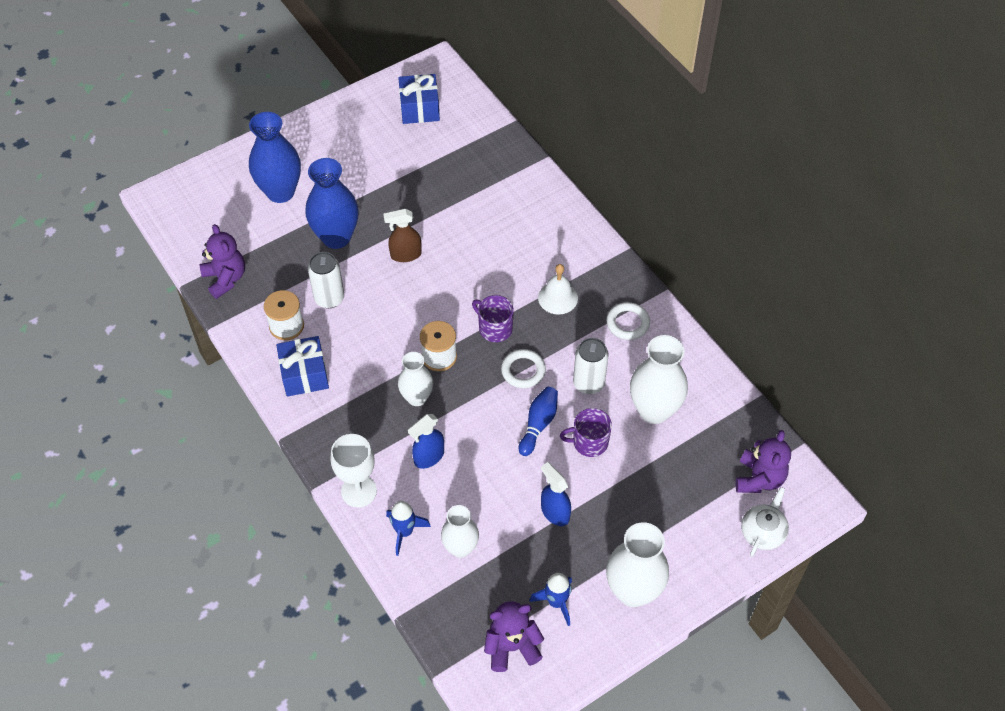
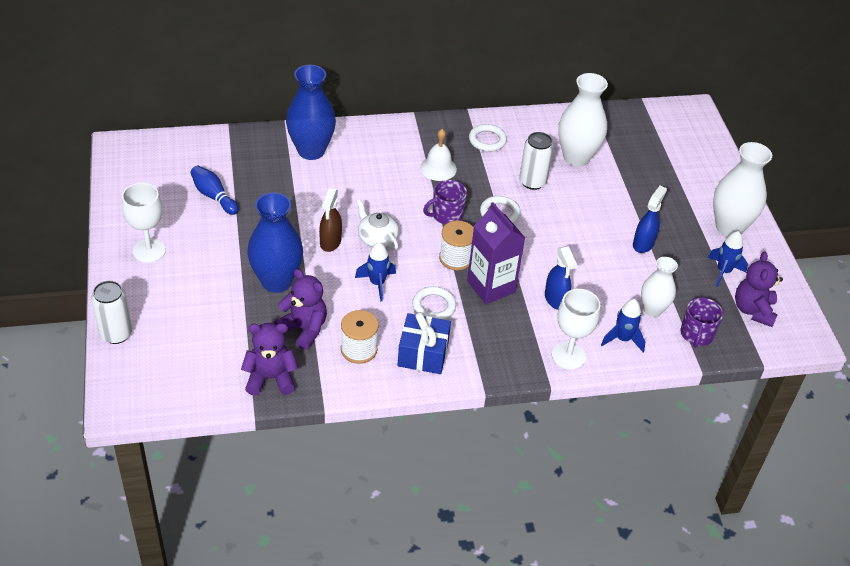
camera: 70 degrees left, 10 degrees down
(280, 192) = (189, 303): blue vase -> blue vase (311, 151)
(325, 140) = (149, 251): none -> white goblet
(329, 298) = (346, 309): white can -> white can (116, 334)
(367, 362) = (434, 306): none -> white ring
(372, 309) = (377, 283): none -> blue rocket
(417, 398) = (491, 286): white vase -> purple carton
(419, 108) = (164, 175): blue gift -> none
(538, 424) = (557, 223): blue bowling pin -> blue bowling pin (213, 196)
(555, 512) = (643, 244): blue spray bottle -> blue spray bottle turned 135 degrees clockwise
(589, 442) = (588, 202): purple mug -> purple mug (696, 334)
(759, 478) = (661, 130): purple teddy bear -> purple teddy bear (304, 329)
(763, 532) = (706, 145): white teapot -> white teapot (377, 238)

